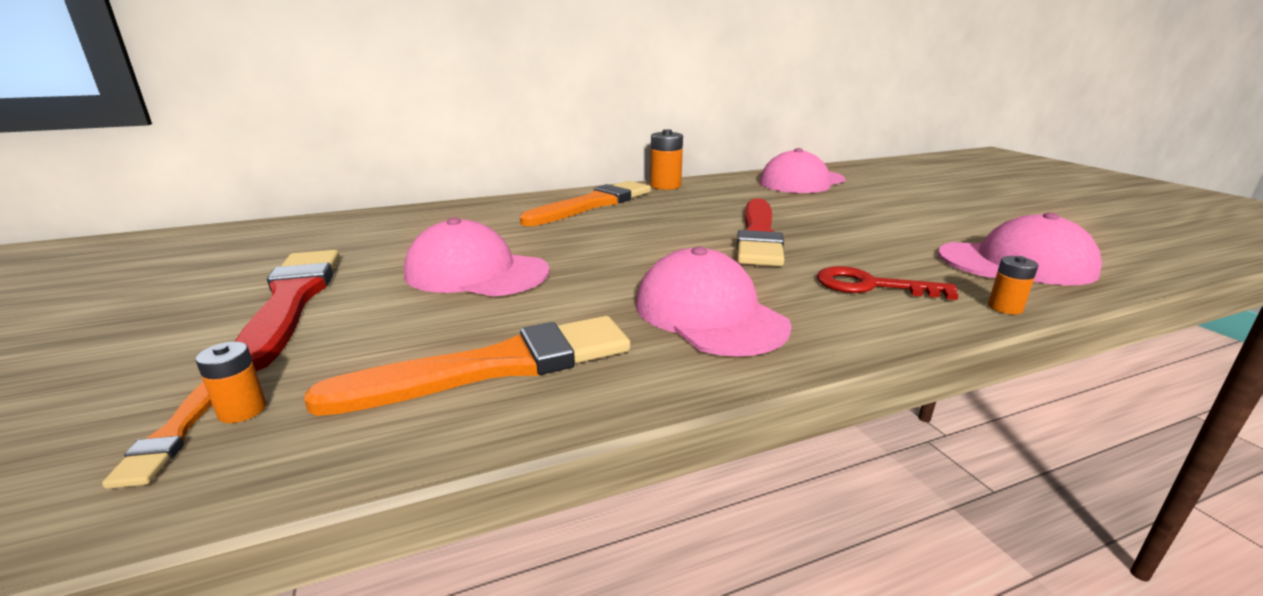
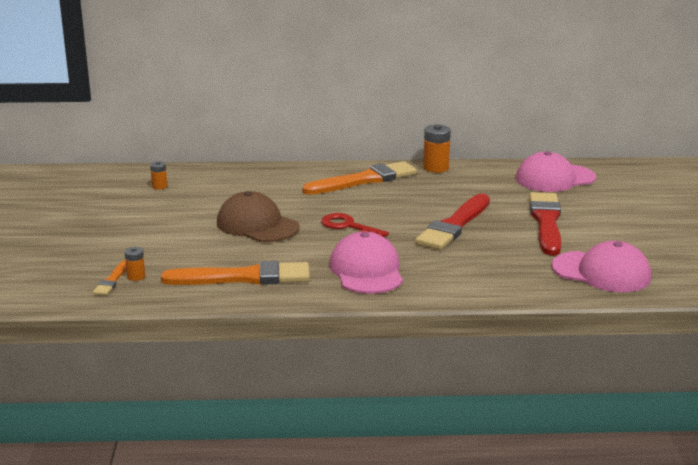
camera: 20 degrees right, 0 degrees up
(292, 301) = (157, 227): red brush -> red brush (546, 222)
(476, 272) = (257, 225): pink cap -> brown cap
(871, 286) = (480, 270): red key -> red key (348, 226)
(1005, 307) = (540, 295): orange battery -> orange battery (159, 186)

